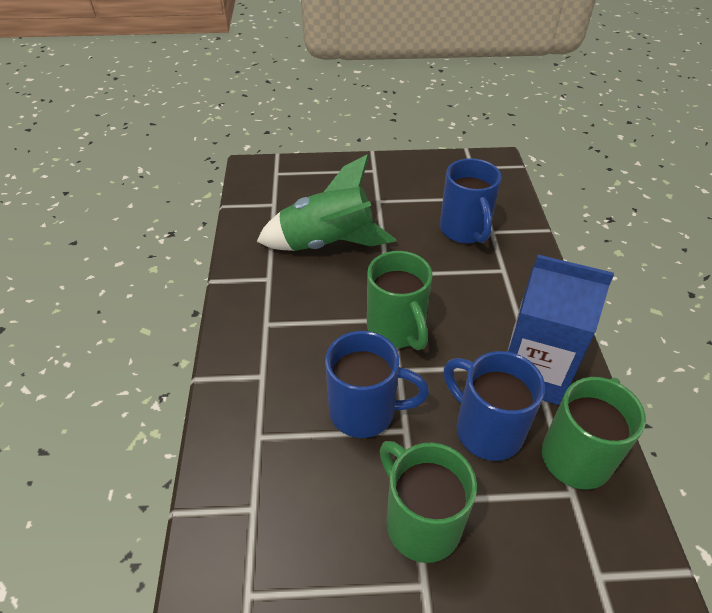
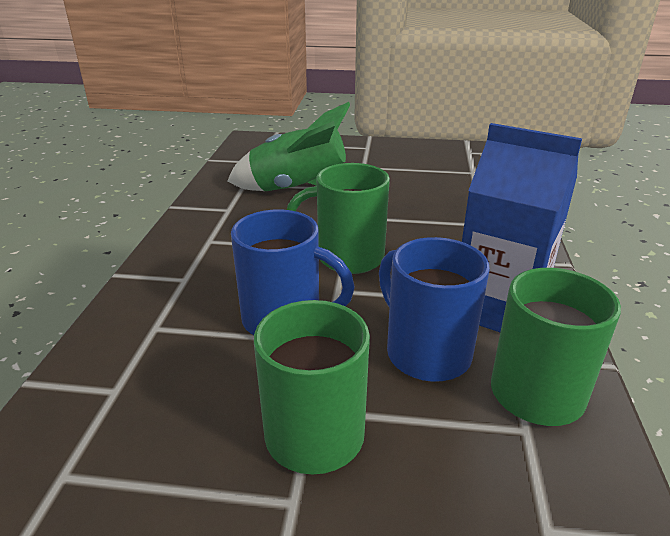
camera: 10 degrees right, 15 degrees down
(397, 329) = (347, 258): green mug -> green mug turned 105 degrees clockwise
(465, 230) = (448, 193): blue mug -> none

